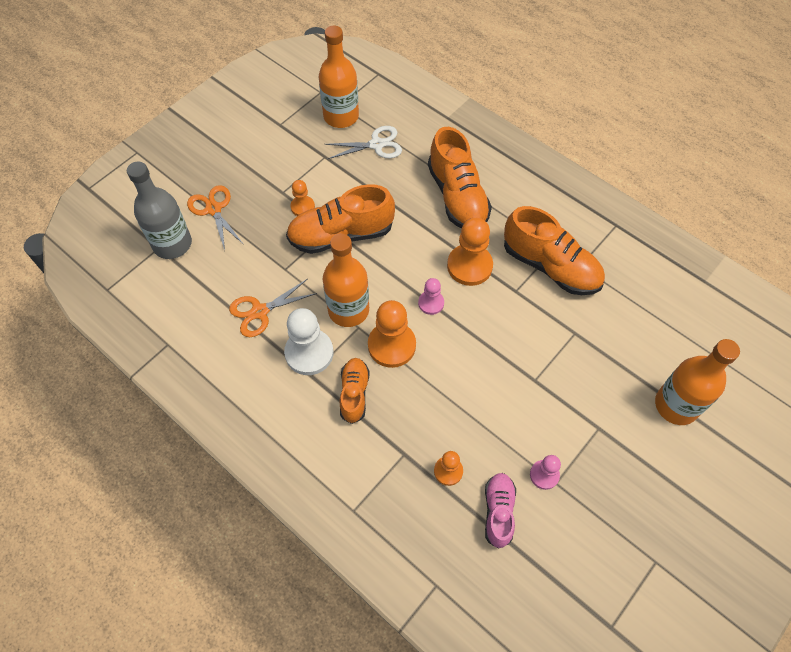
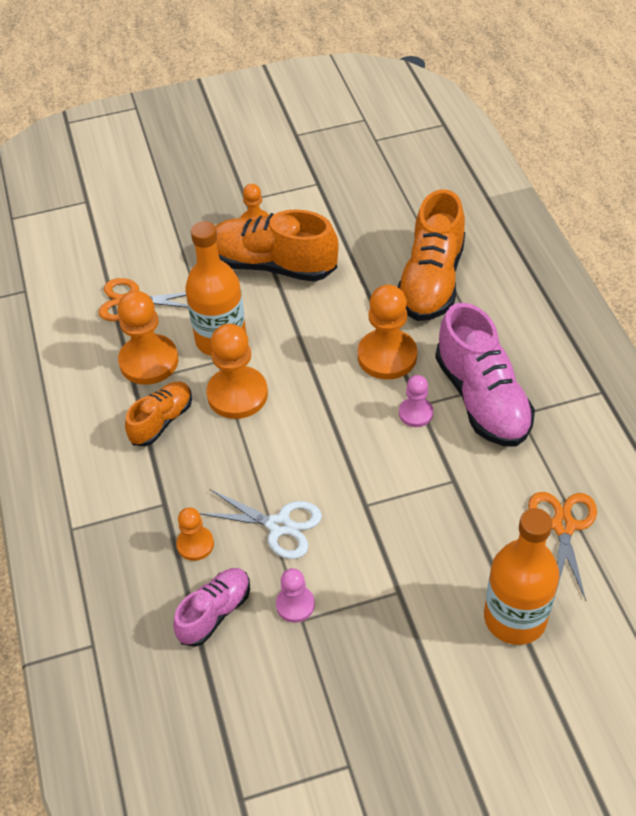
camera: 35 degrees right, 10 degrees down
(172, 244) = (101, 203): grey bottle -> none
(214, 209) = (166, 188): orange scissors -> orange scissors (563, 526)
(309, 353) = (149, 361): white pawn -> orange pawn
(341, 116) = (367, 151): orange bottle -> none
(376, 145) = (383, 193): white scissors -> white scissors (279, 526)
(431, 303) = (313, 373): pink pawn -> pink pawn (416, 413)
(550, 266) = (482, 399): orange shoe -> pink shoe

